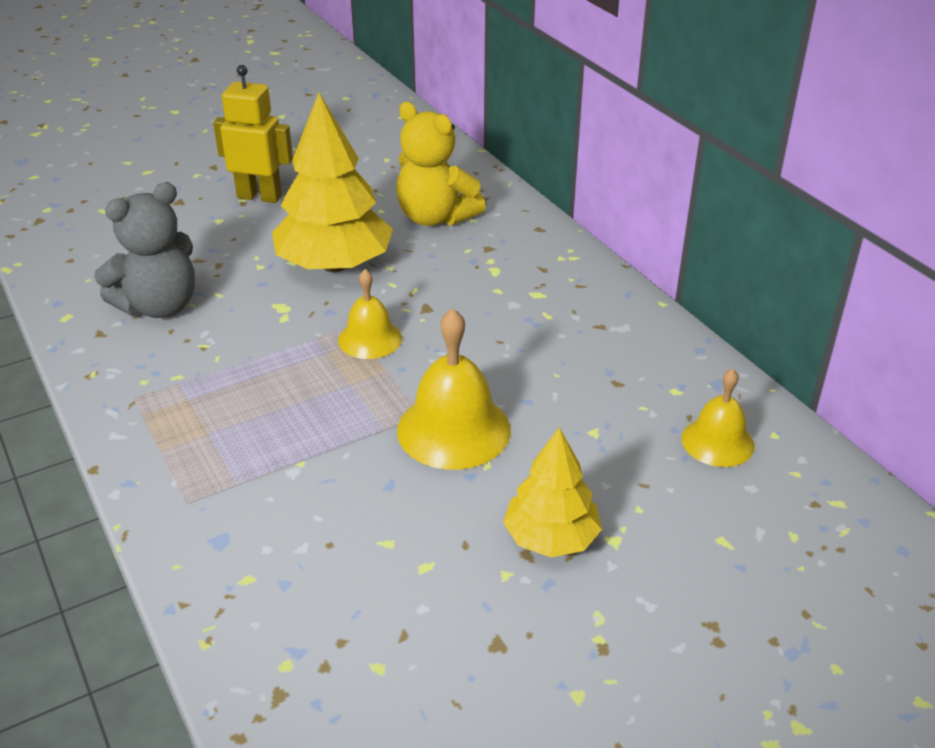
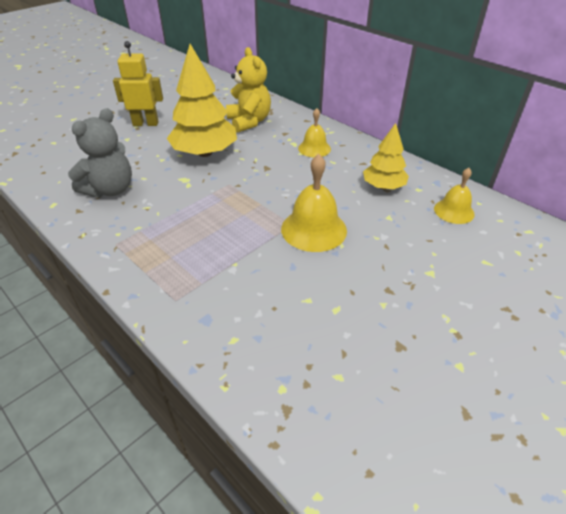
camera: 15 degrees left, 5 degrees up
(370, 339) = (243, 188): yellow bell -> yellow bell (314, 148)
(435, 217) = (249, 122): yellow teddy bear -> yellow teddy bear turned 135 degrees counterclockwise
(551, 538) = (397, 278): yellow tree -> yellow tree (383, 186)

